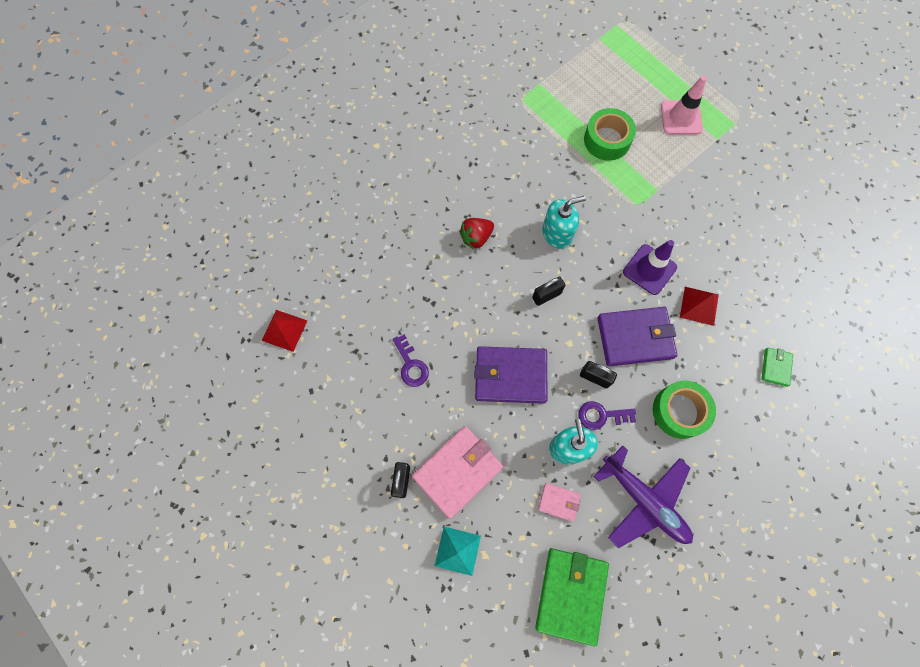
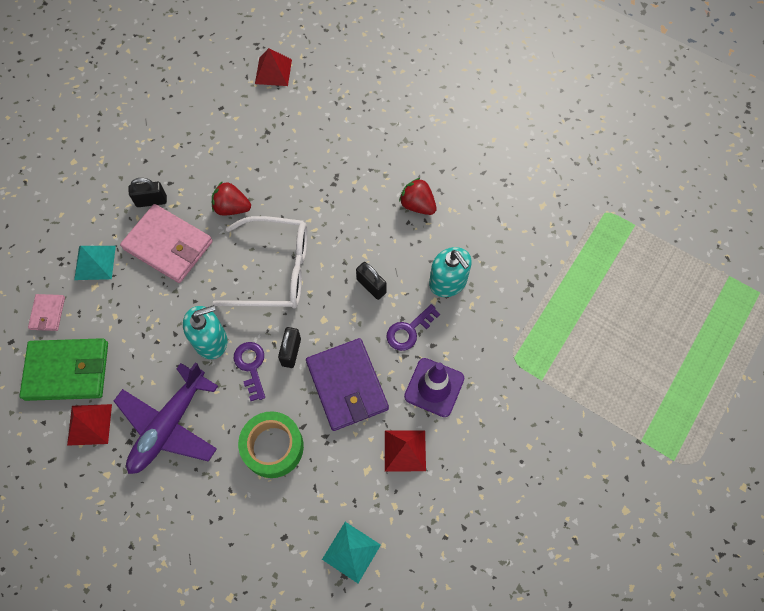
camera: 75 degrees right, 5 degrees down
(411, 365) = (264, 181): purple key -> purple key (409, 331)
(432, 401) = (232, 208): none -> red strawberry
(510, 375) = (274, 270): purple wallet -> white glasses
(559, 502) = (154, 342): pink wallet -> pink wallet (47, 313)
(607, 140) = (587, 311): green tape -> none
(630, 578) = (89, 424): none -> red pyramid
(681, 118) = (654, 391): pink traffic cone -> none
(775, 367) = (351, 552): green wallet -> turquoise pyramid

